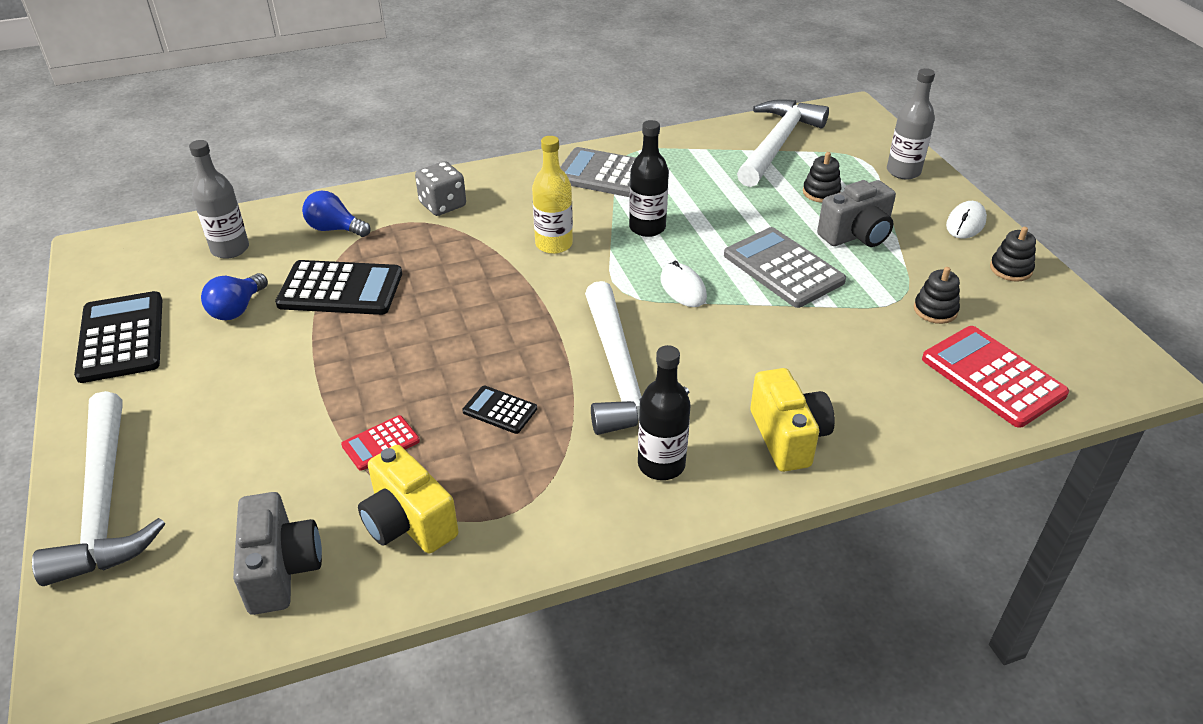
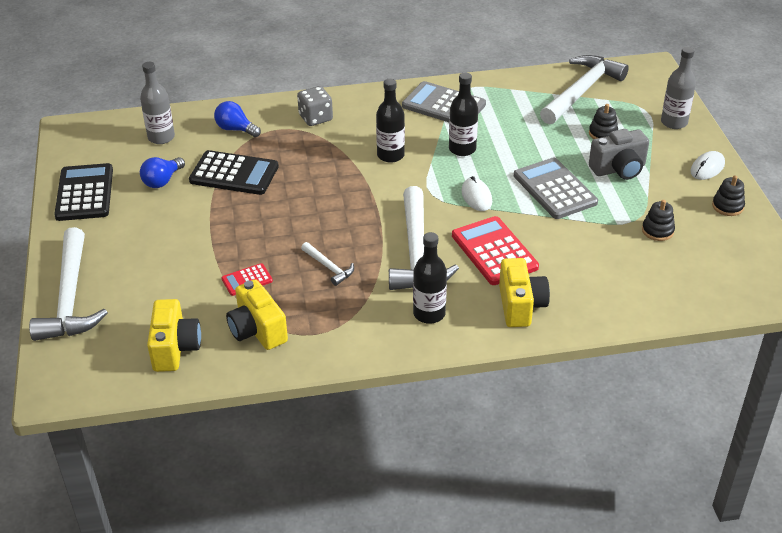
camera: 10 degrees right, 0 degrees up
(281, 569) = (175, 348): grey camera -> yellow camera
(500, 410) = (329, 267): black calculator -> white hammer
(554, 244) = (390, 155): yellow bottle -> black bottle
(993, 377) = (681, 281): red calculator -> red calculator (494, 251)

